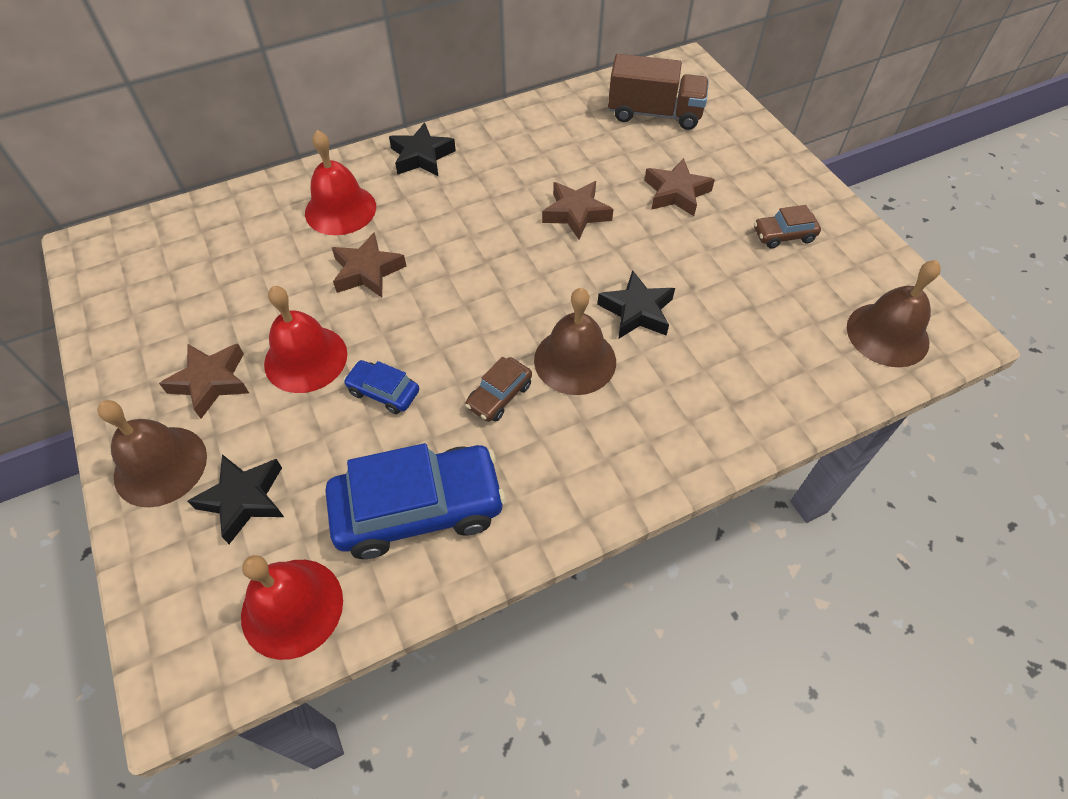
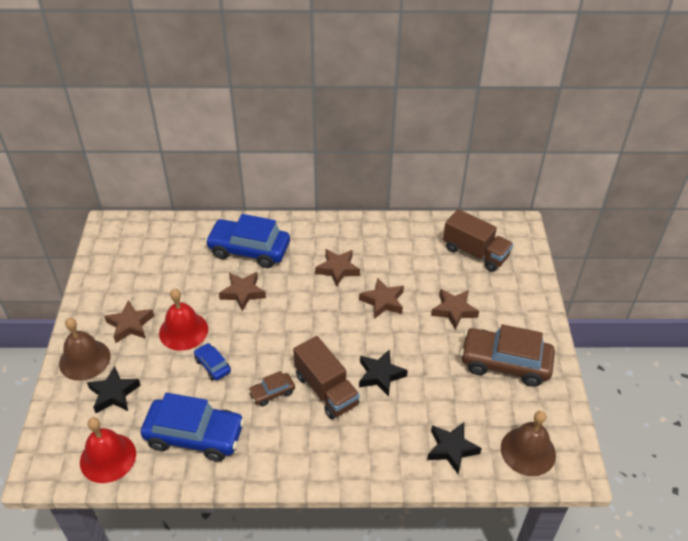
camera: 25 degrees right, 10 degrees down
(340, 209) = (249, 250): red bell -> blue car
(421, 156) = (313, 232): black star -> black star (451, 449)
(487, 193) = (338, 269): none -> brown star
(575, 360) = (326, 390): brown bell -> brown truck
(783, 235) = (505, 363): brown car -> brown car, size x2.10

